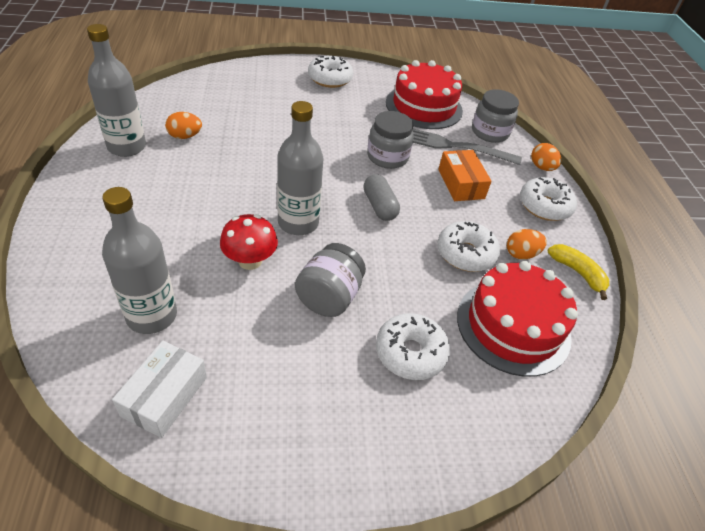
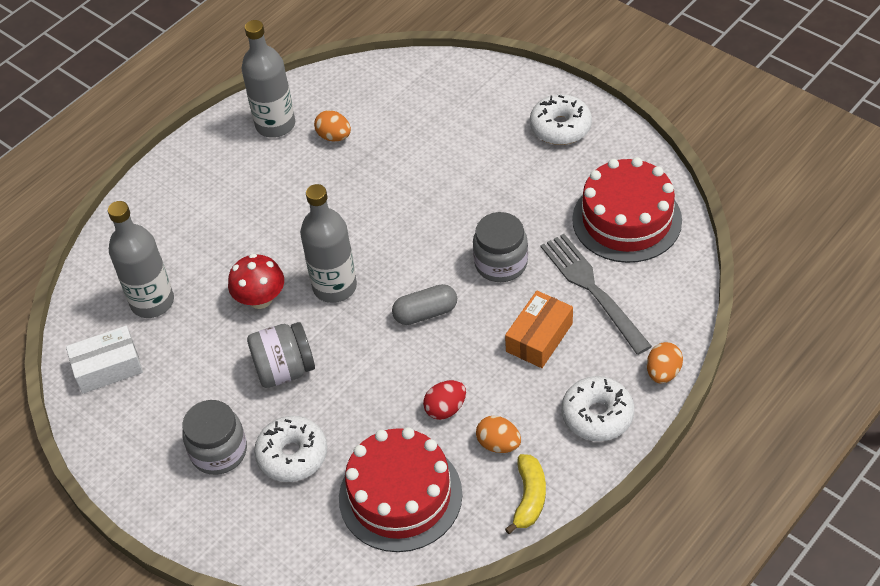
camera: 55 degrees right, 5 degrees up
(379, 206) = (425, 313): grey capsule -> grey capsule turned 45 degrees clockwise
(465, 253) = (445, 409): white donut -> red egg
(490, 132) = (662, 295): grey jar -> grey jar (219, 451)

